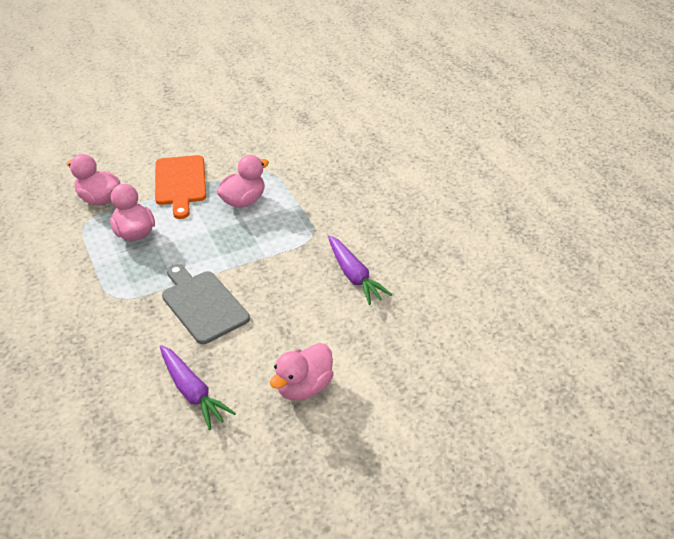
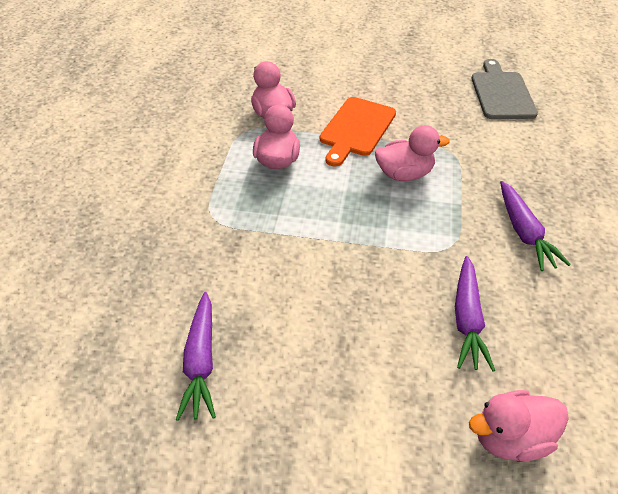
camera: 35 degrees right, 5 degrees up
(203, 304) = (283, 267): grey cutting board -> grey cutting board (502, 93)
(304, 387) = (314, 428): pink duck -> pink duck (510, 438)
(354, 205) = (524, 232): none -> purple carrot

